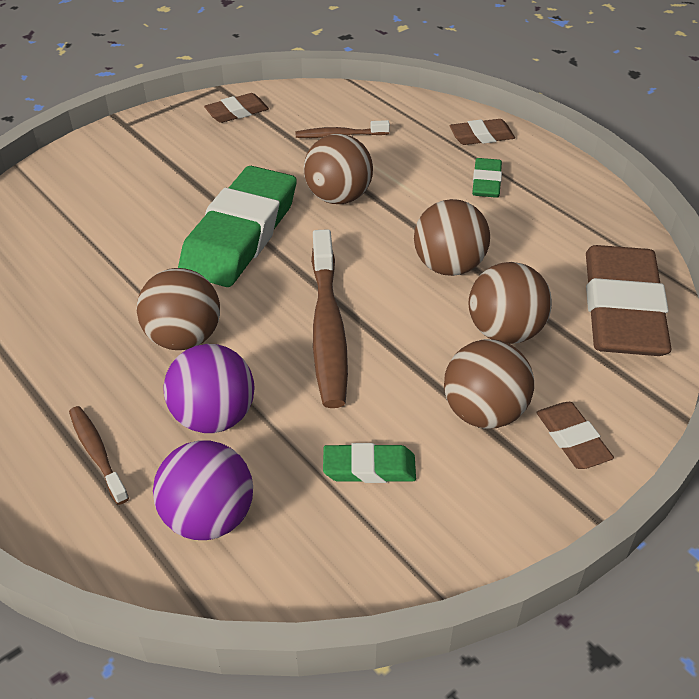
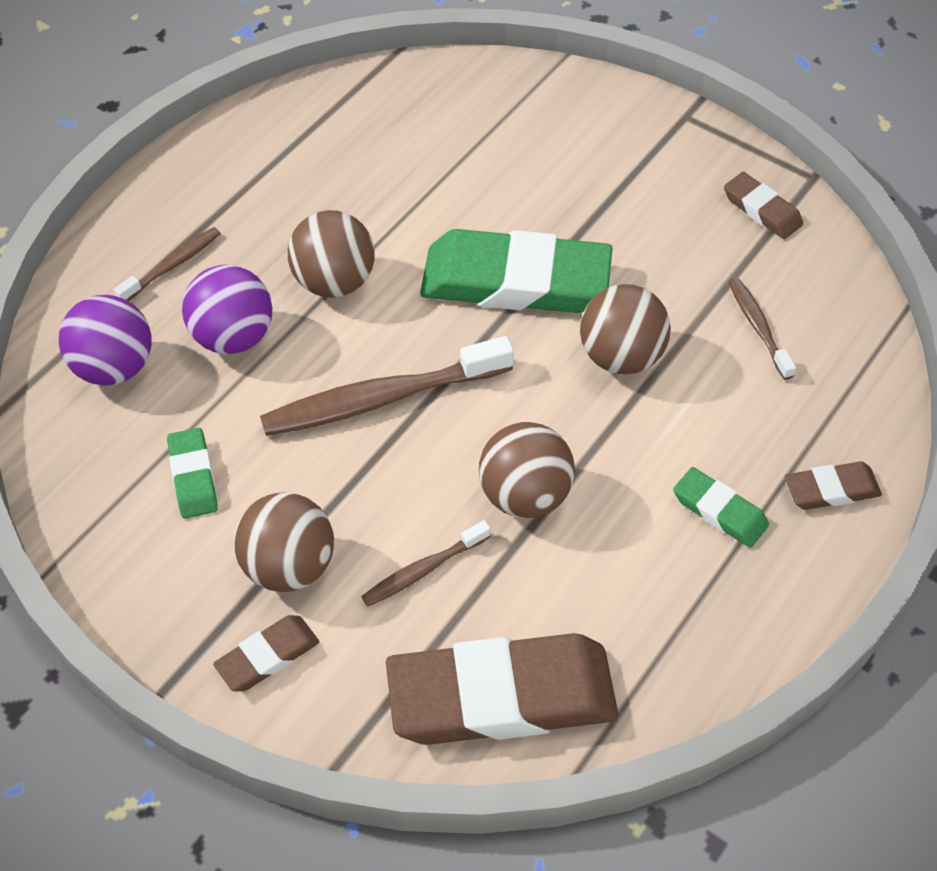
camera: 75 degrees right, 10 degrees up
(481, 136) = (831, 490): brown eraser -> brown eraser turned 75 degrees counterclockwise
(486, 182) = (719, 511): green eraser -> green eraser turned 45 degrees clockwise
(505, 332) = (423, 570): brown ball -> brown toothbrush

